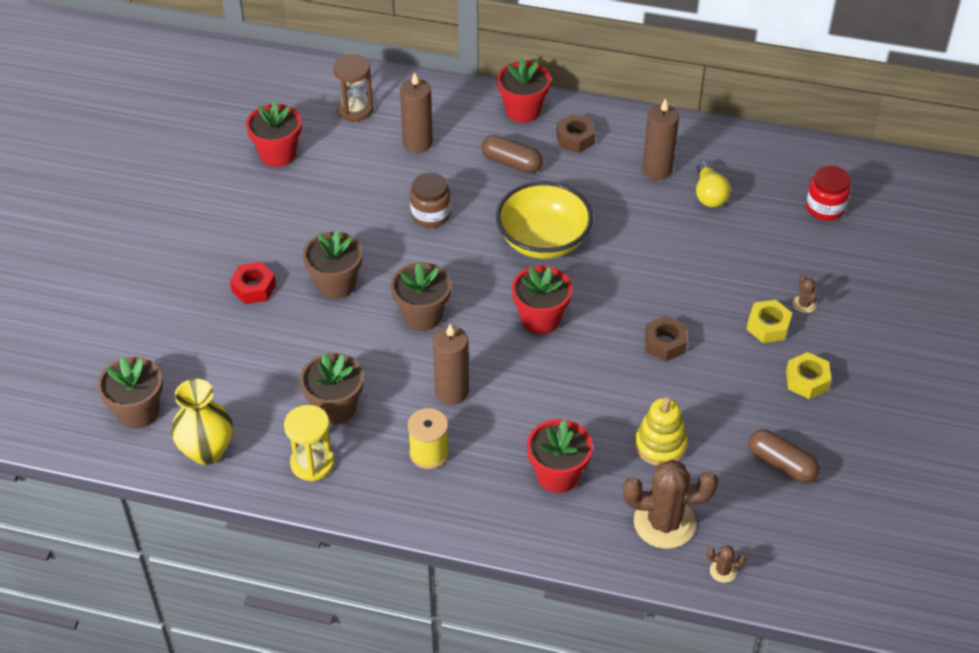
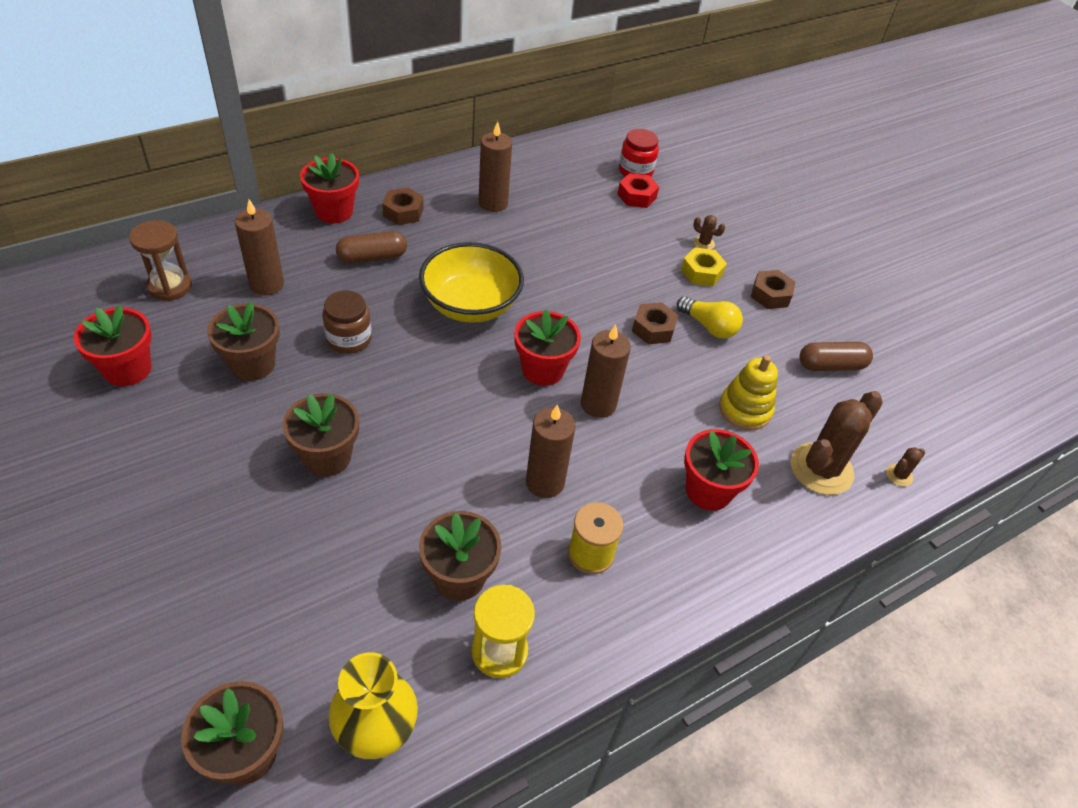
camera: 50 degrees left, 0 degrees up
(254, 288) = (242, 516): red nut -> red nut (637, 196)
(422, 316) = (442, 432): brown flower pot -> brown flower pot (252, 364)
(551, 368) = (598, 404): none -> brown candle
(709, 194) = (550, 201): yellow light bulb -> yellow light bulb (709, 326)
(807, 380) = (770, 295): yellow nut -> brown nut

